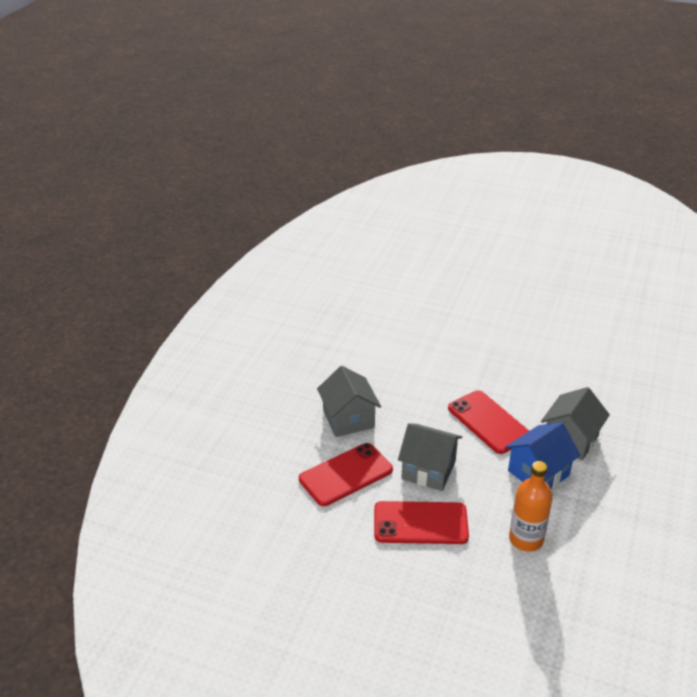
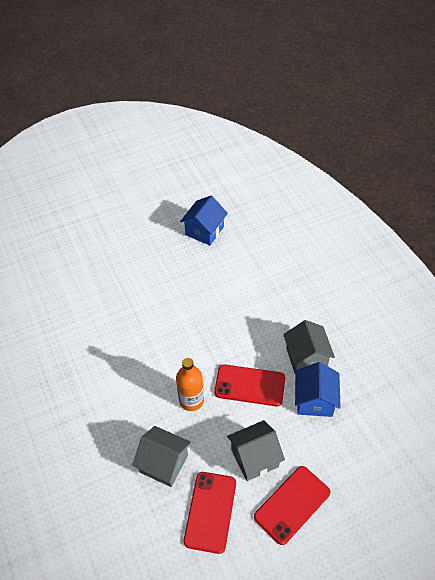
camera: 45 degrees left, 15 degrees up
(526, 539) = (356, 457): orange bottle -> orange bottle (191, 400)
(586, 297) = (204, 231): none -> blue house

